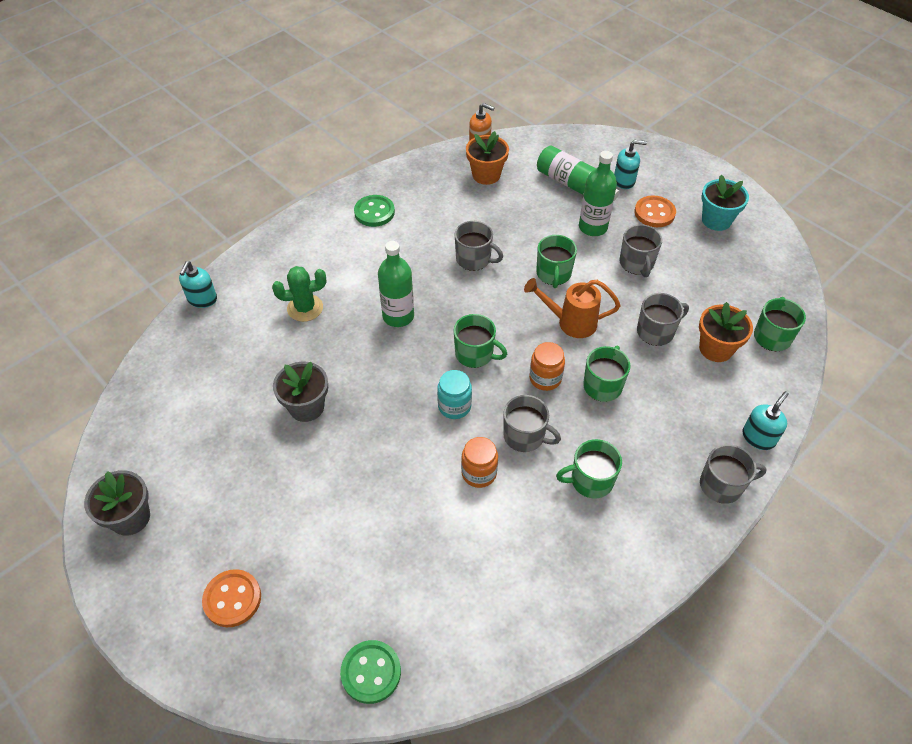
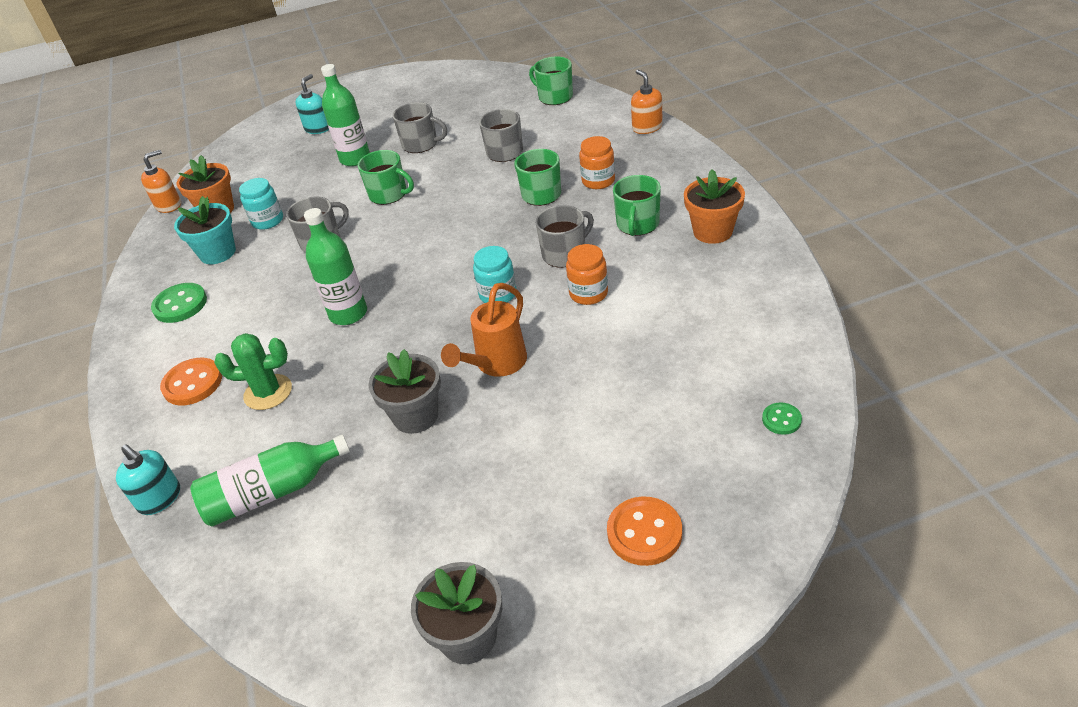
camera: 60 degrees left, 10 degrees down
(305, 308) = (268, 392): green cactus -> green cactus turned 75 degrees clockwise
(371, 672) = (781, 420): green button -> green button, size x0.56
(475, 354) = (444, 266): green mug -> none
(486, 212) = (267, 221): none -> turquoise jar
(545, 378) = (508, 227): orange jar -> orange jar (598, 181)
(570, 322) = (455, 197): orange watering can -> orange watering can (496, 365)
(572, 184) = (290, 158): green bottle -> green bottle (272, 492)
(654, 213) = (372, 121): orange button -> orange button (192, 383)
(716, 220) = (412, 93): turquoise flower pot -> turquoise flower pot (218, 253)
(716, 349) = (546, 126): orange flower pot -> orange flower pot (712, 231)
(722, 485) = (681, 156): grey mug -> none
(758, 437) = (647, 127): turquoise soap dispenser -> orange soap dispenser

